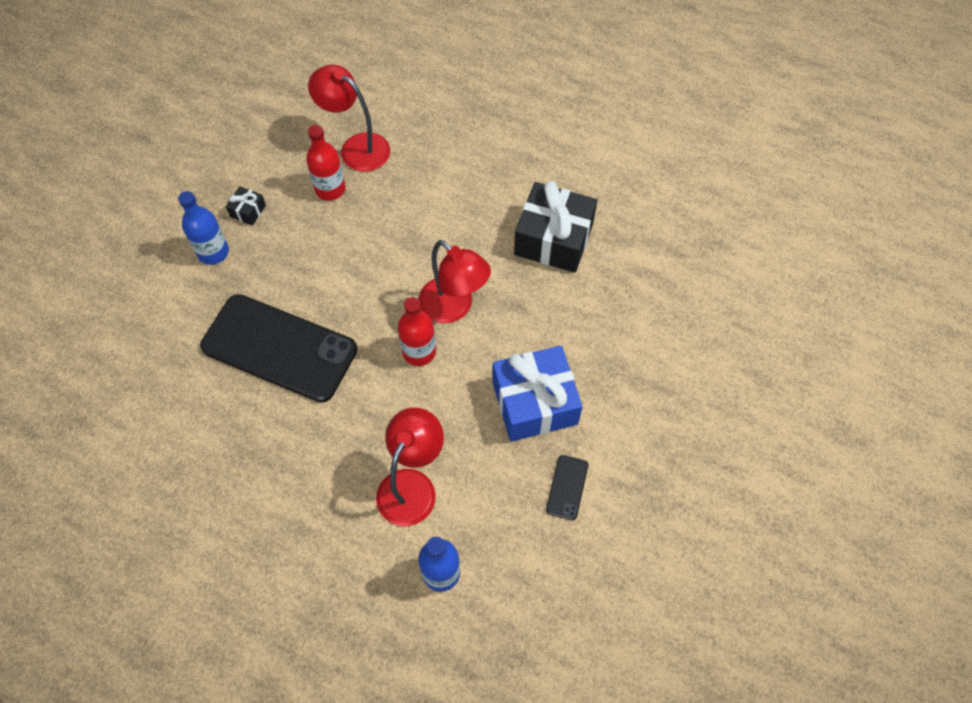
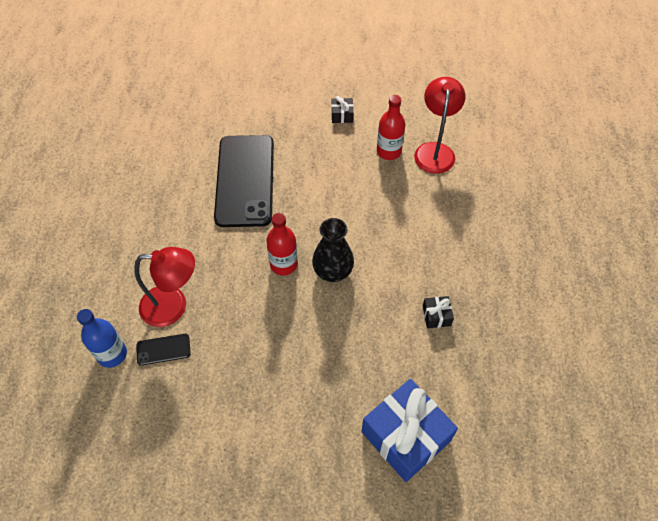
camera: 65 degrees right, 5 degrees down
(213, 252) = (299, 112): blue bottle -> none
(454, 308) = (333, 271): red lamp -> black vase
(534, 403) = (278, 362): blue gift -> blue gift (406, 436)
(553, 239) = (436, 316): black gift -> black gift, size x0.43
(567, 487) = (214, 416): black phone -> black phone (163, 349)

